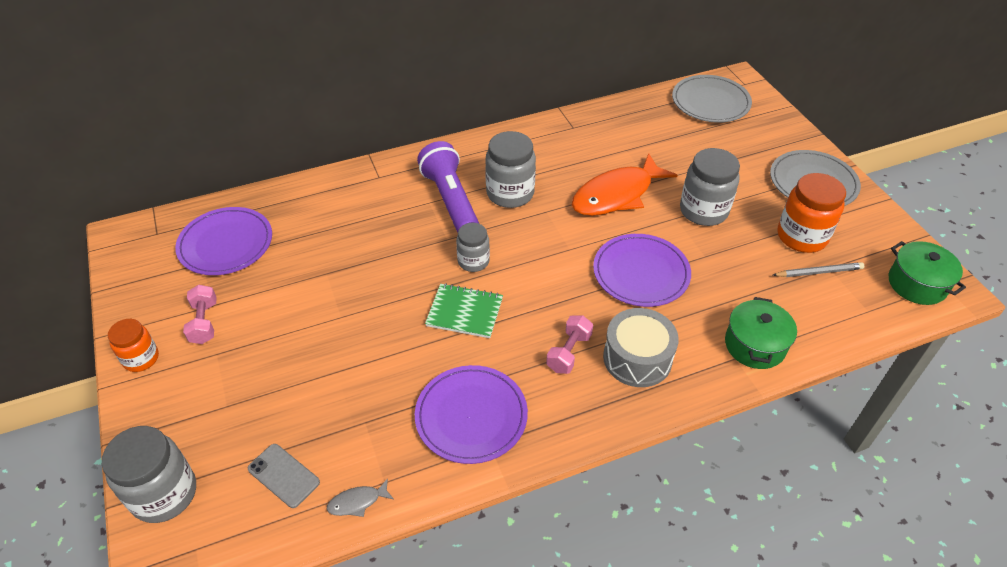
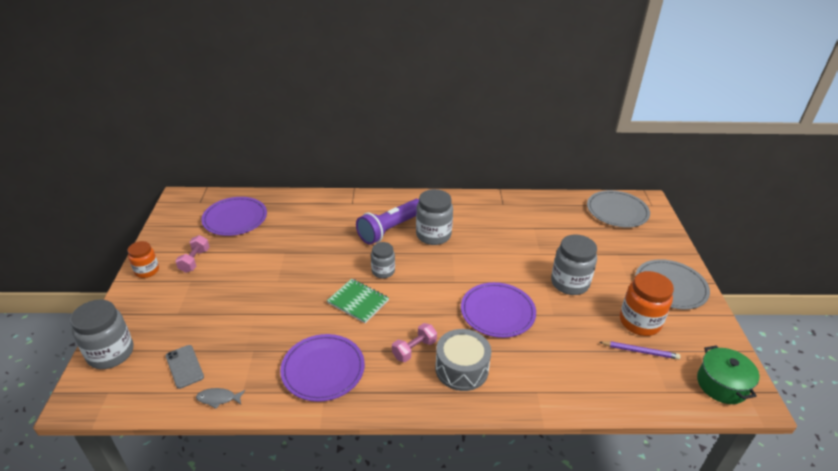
camera: 20 degrees right, 10 degrees down
(450, 200) = (390, 229): purple flashlight -> purple flashlight turned 135 degrees counterclockwise
(616, 195) = (509, 255): orange fish -> none
(755, 345) = (558, 387): green pot -> none
(818, 272) = (640, 351): grey pencil -> purple pencil

